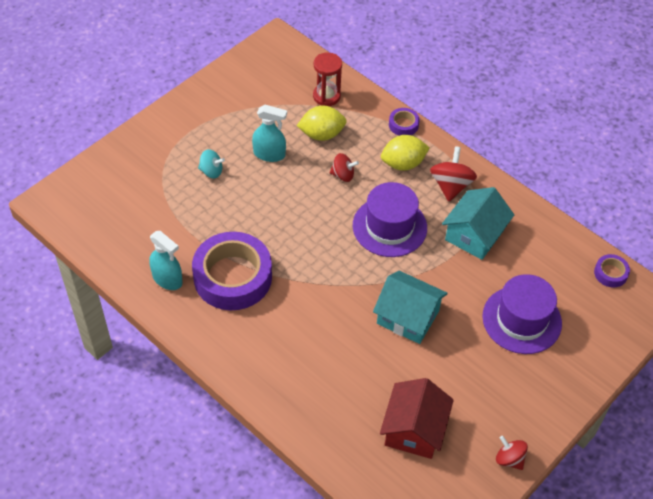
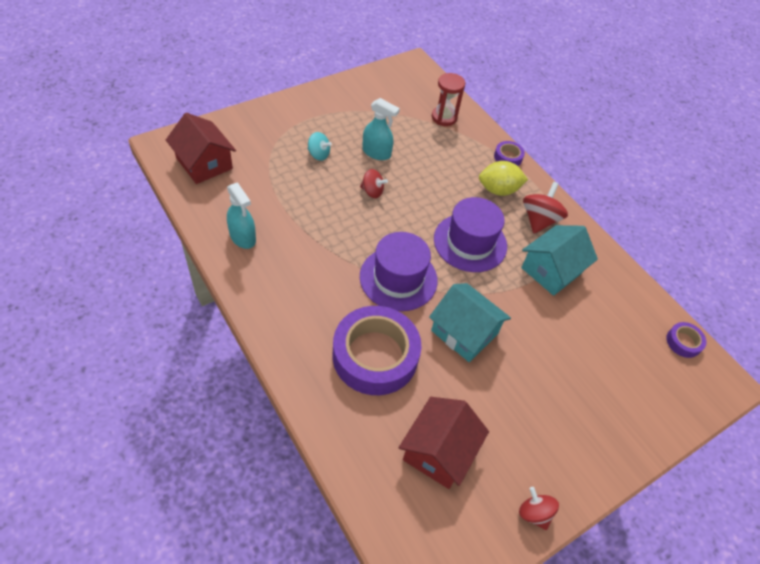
camera: 10 degrees right, 0 degrees up
(98, 211) = (204, 163): none -> red house
(233, 277) = (305, 251): purple tape -> purple tape (375, 356)
(321, 134) = (429, 147): yellow lemon -> none
(343, 175) = (439, 186): red spinning top -> red spinning top (372, 192)
(521, 320) = (581, 365): purple hat -> purple hat (398, 278)

